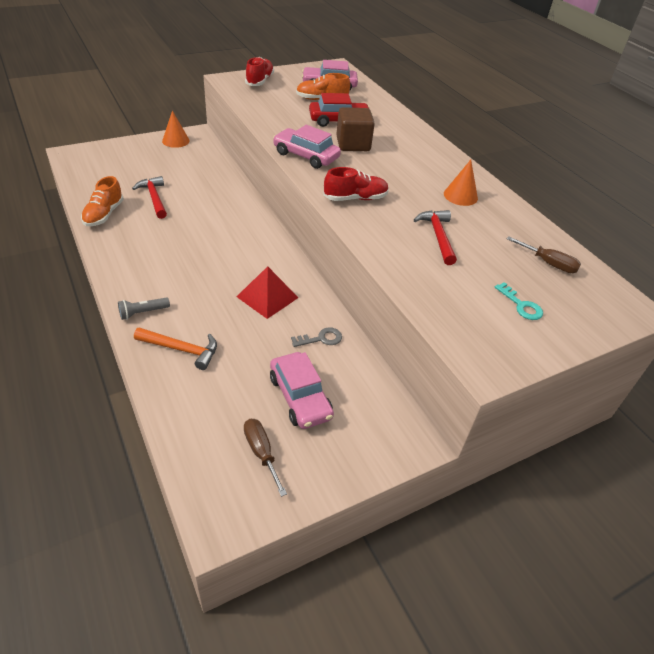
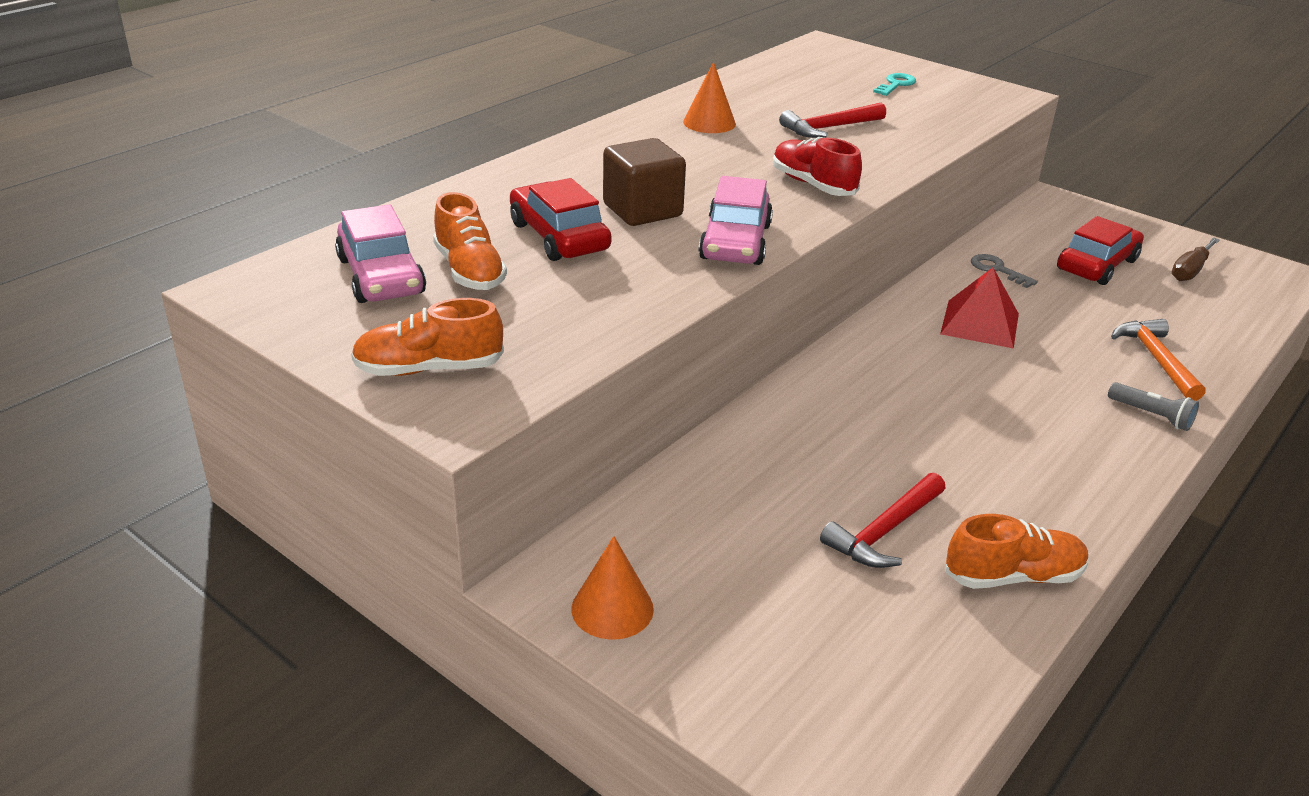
camera: 110 degrees left, 10 degrees down
(259, 81) = (429, 369): red shoe -> orange shoe
(300, 397) = (1097, 265): pink car -> red car
(548, 263) = (799, 75): brown screwdriver -> none

